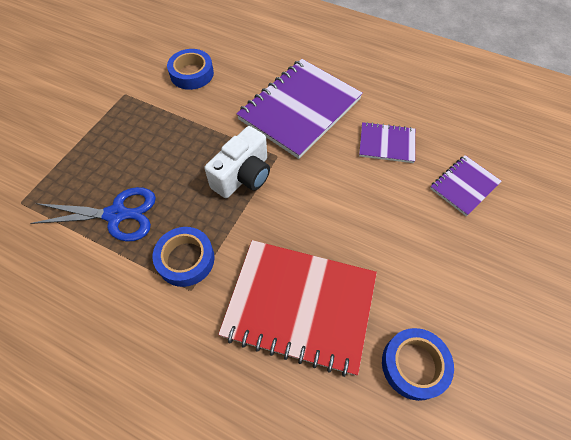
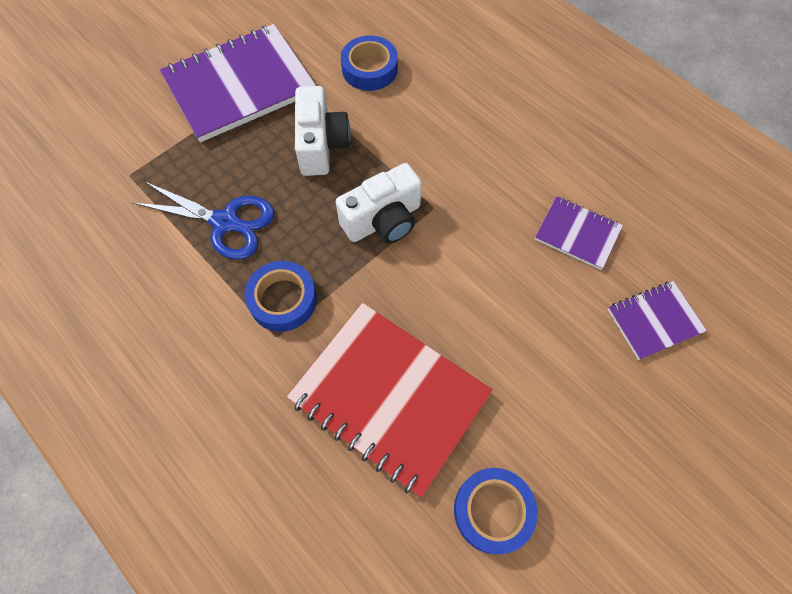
camera: 20 degrees right, 5 degrees up
(174, 136) = (321, 145): none -> white camera
(299, 109) = (485, 154): purple notebook -> purple notebook (239, 85)

